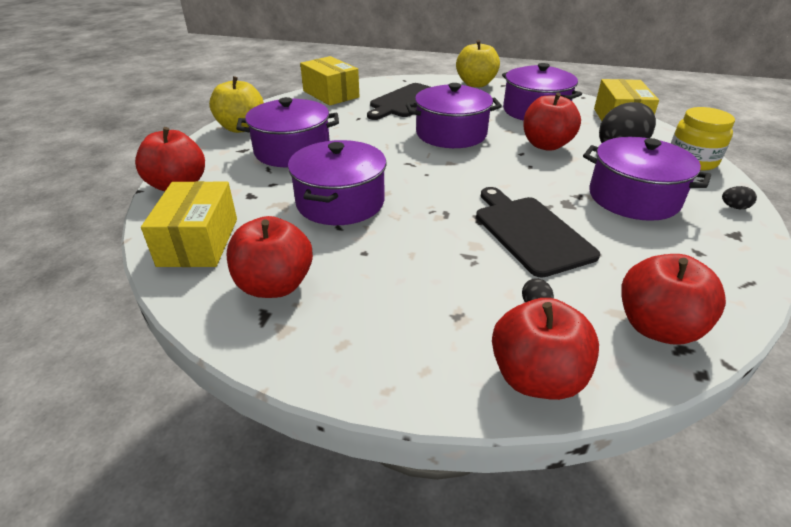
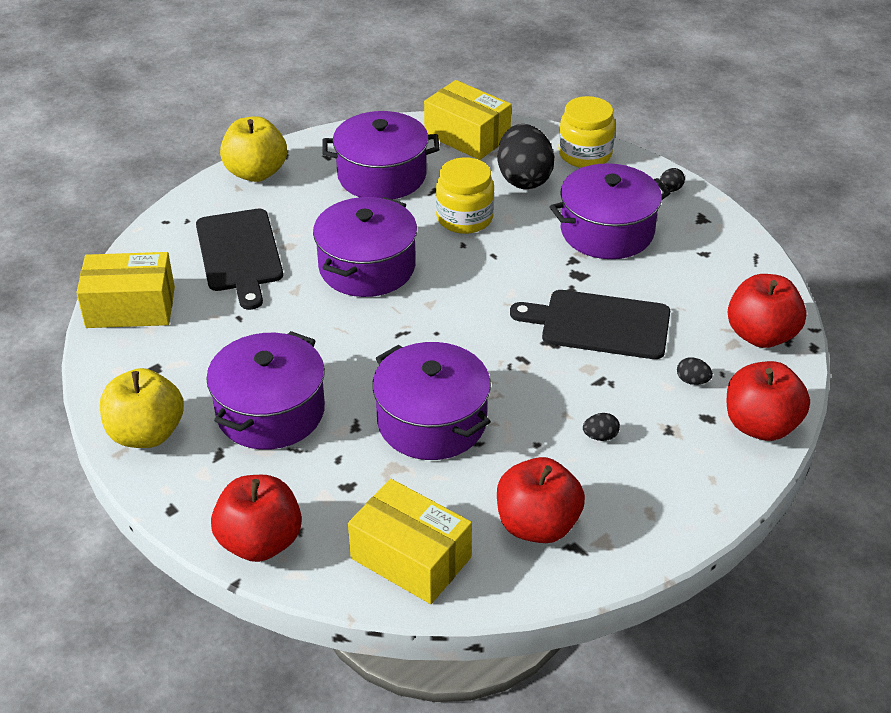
camera: 55 degrees left, 5 degrees up
(406, 280) = (600, 436): none -> black egg
(546, 145) = (464, 218): red apple -> yellow jar

